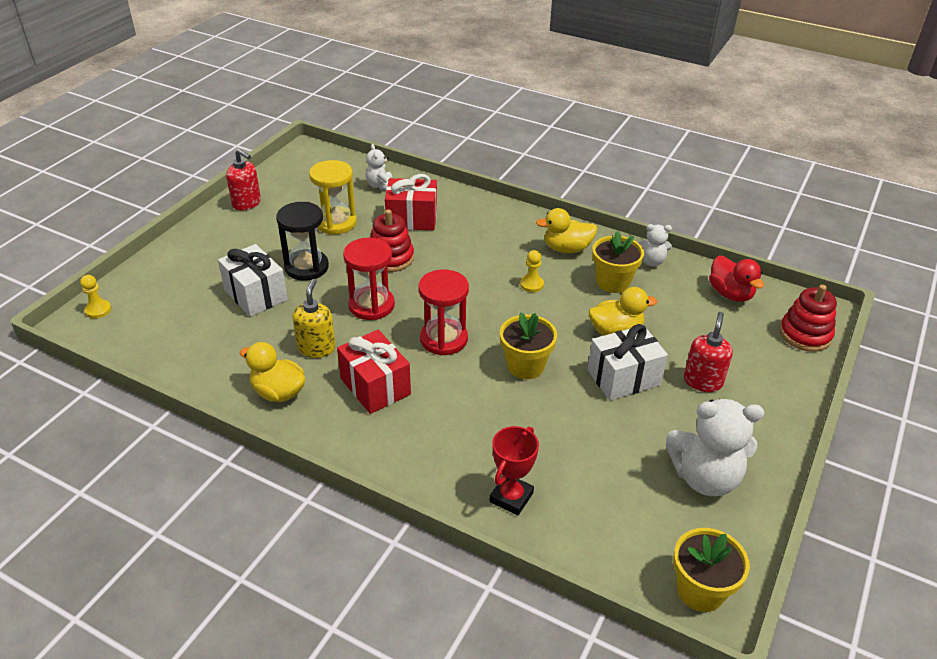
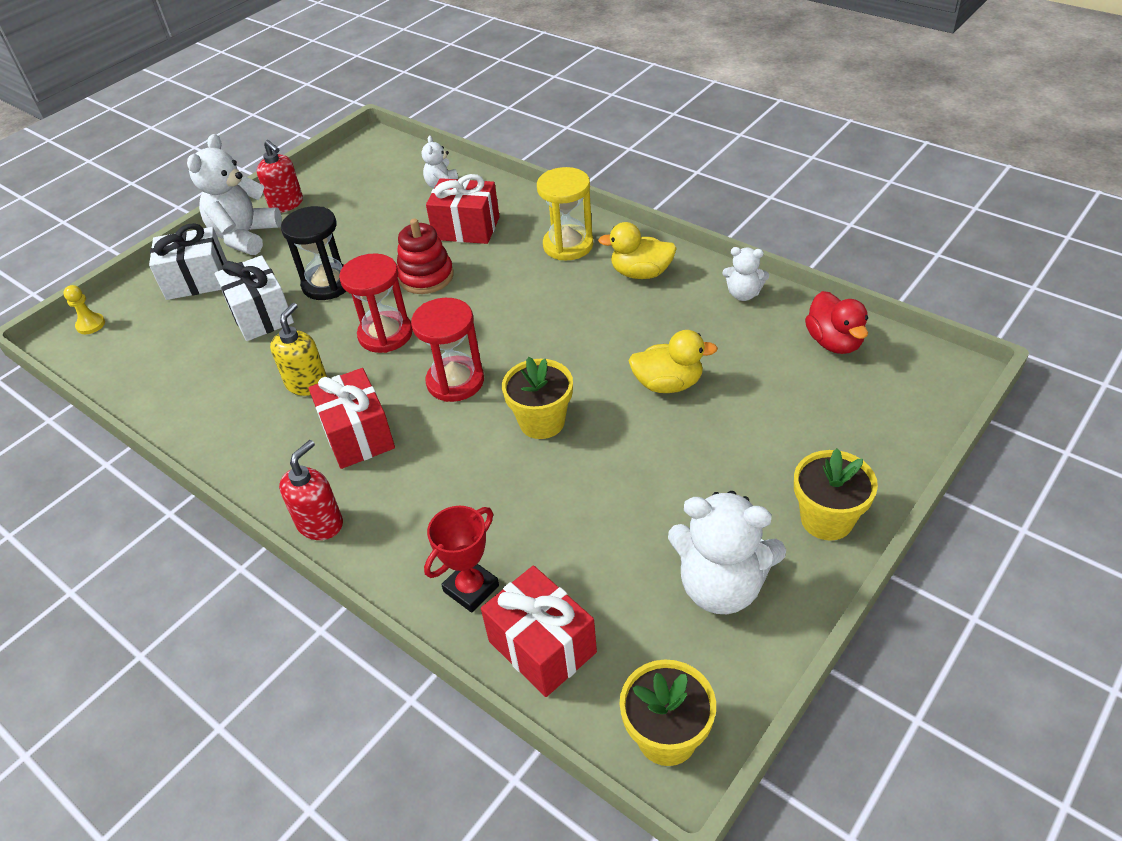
camera: 15 degrees right, 5 degrees up
(218, 231) = (245, 236): none -> white teddy bear
(278, 392) = (248, 435): yellow duck -> none
(336, 223) = (378, 231): yellow hourglass -> yellow hourglass (568, 245)
(531, 284) = (583, 317): yellow pawn -> none
(583, 535) = (542, 646): none -> red gift
(613, 282) = (685, 319): yellow flower pot -> yellow flower pot (826, 519)
(623, 378) = (659, 445): white gift -> white gift (197, 280)
(703, 381) = (759, 457): red soap dispenser -> red soap dispenser (320, 523)
(805, 334) = (918, 403): red stacking toy -> none

